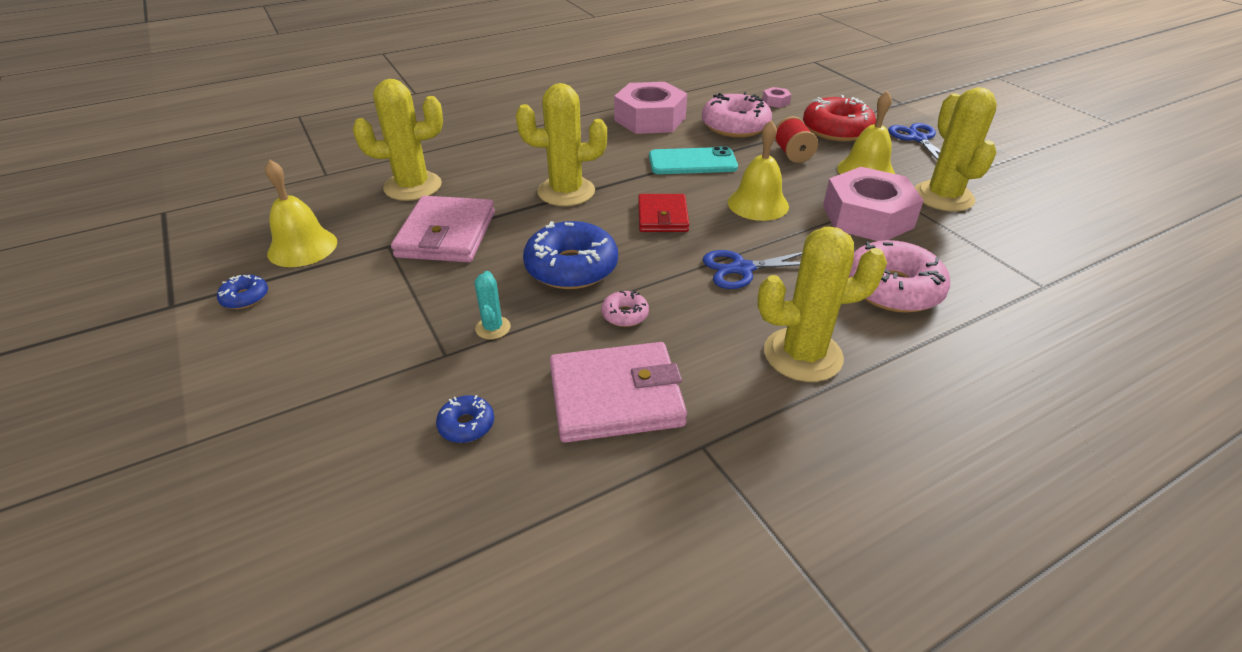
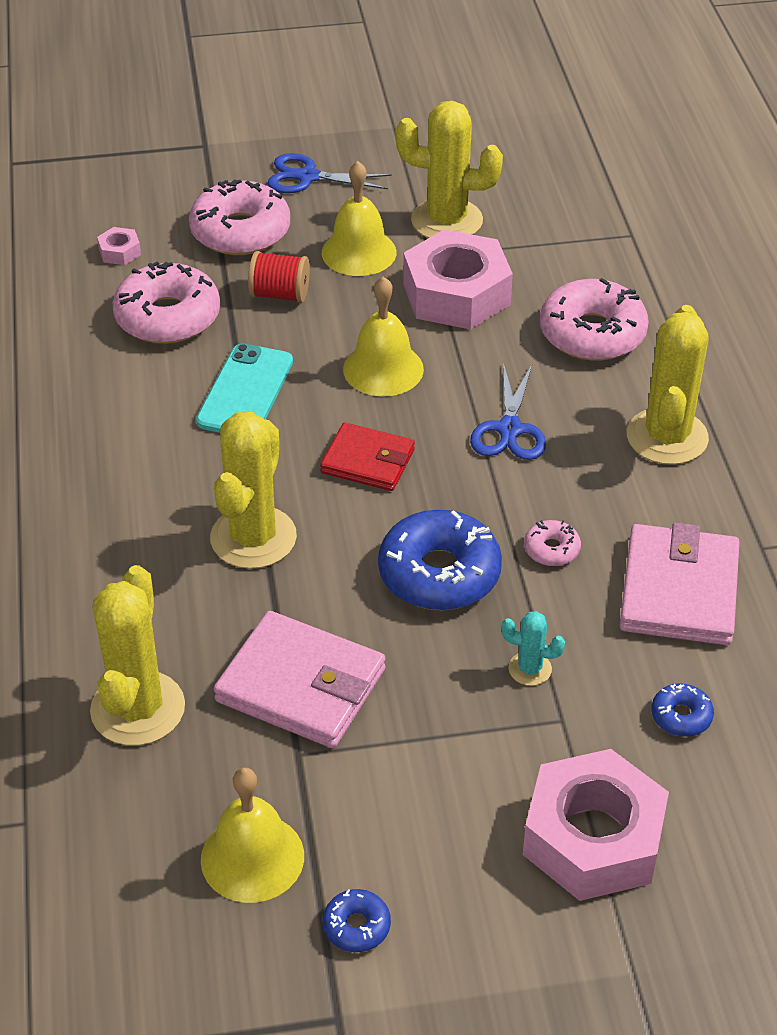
camera: 70 degrees left, 5 degrees up
(650, 119) = (85, 394): pink nut -> pink nut (593, 838)
(836, 130) = (240, 231): red donut -> pink donut

